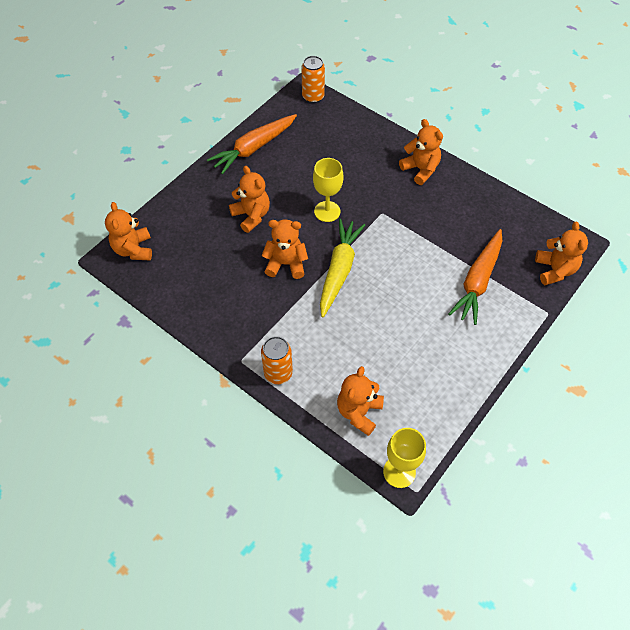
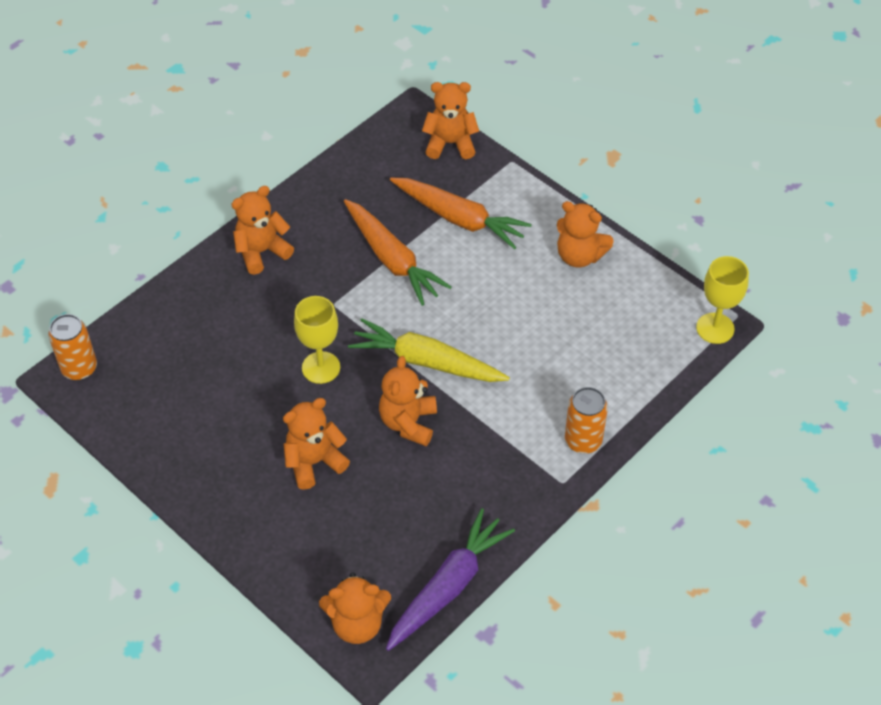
camera: 85 degrees left, 5 degrees down
(158, 296) = (448, 586): none -> purple carrot
(253, 148) = (176, 455): orange carrot -> orange carrot (392, 259)
(359, 412) = (639, 359): orange teddy bear -> orange teddy bear (579, 256)

